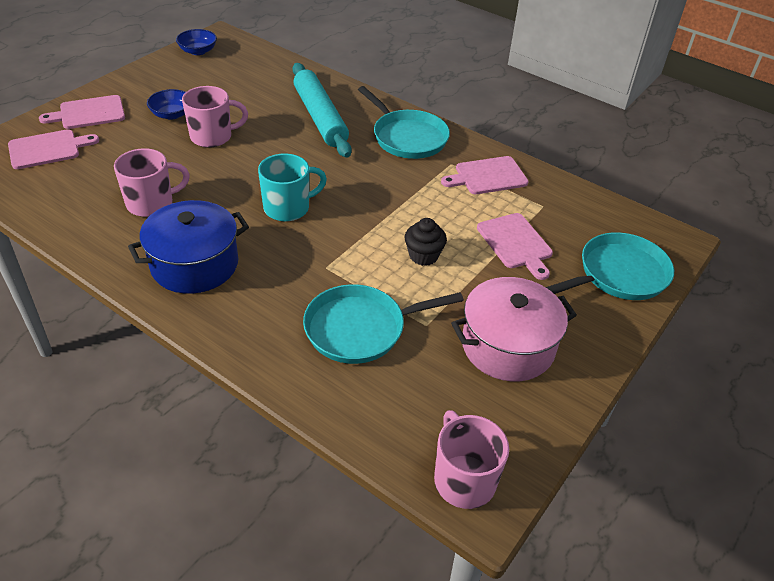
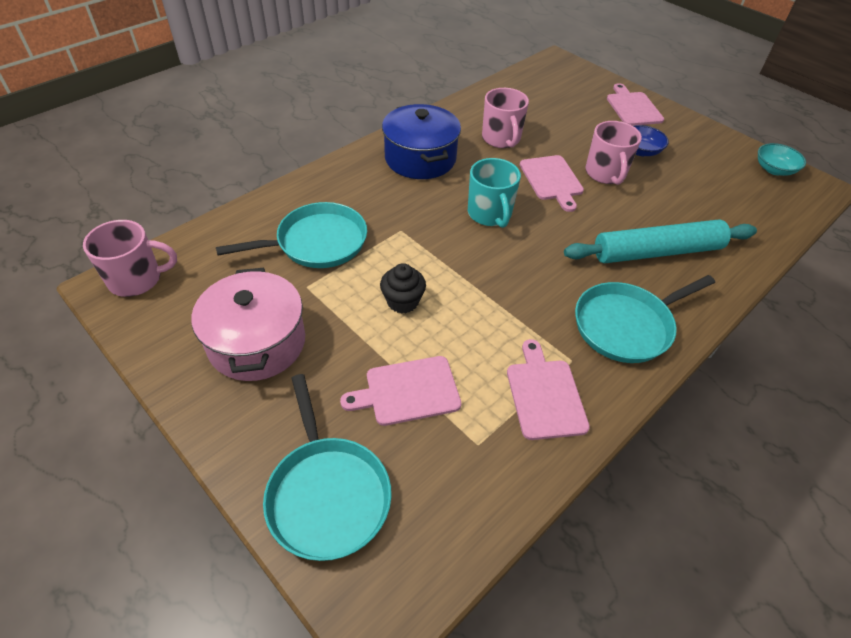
camera: 100 degrees right, 5 degrees up
(48, 149) = (575, 91): pink cutting board -> pink cutting board (552, 180)
(198, 51) = (774, 169): blue bowl -> turquoise bowl
(360, 329) = (317, 242): turquoise pan -> turquoise pan turned 75 degrees clockwise

